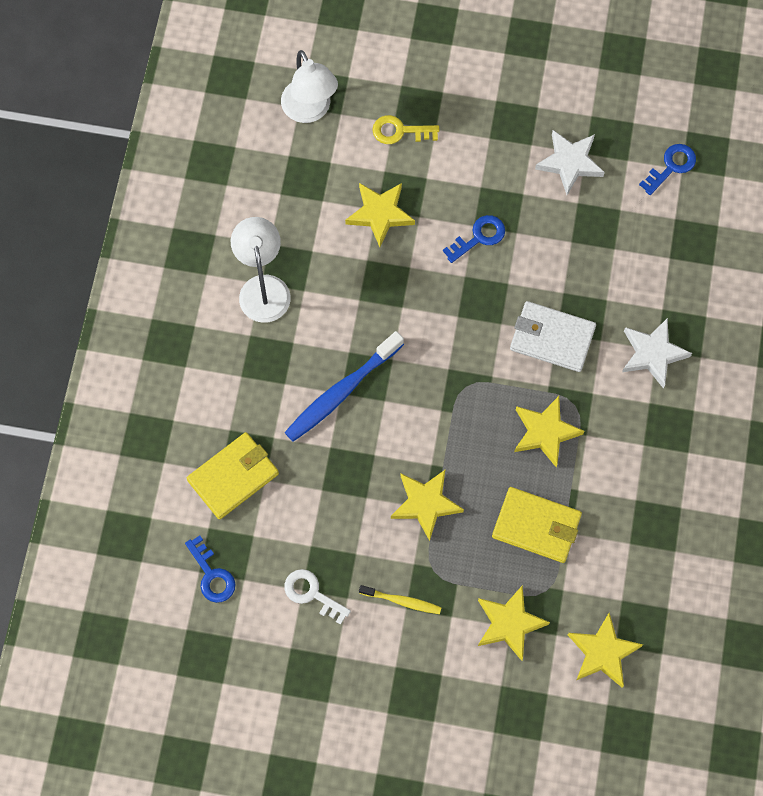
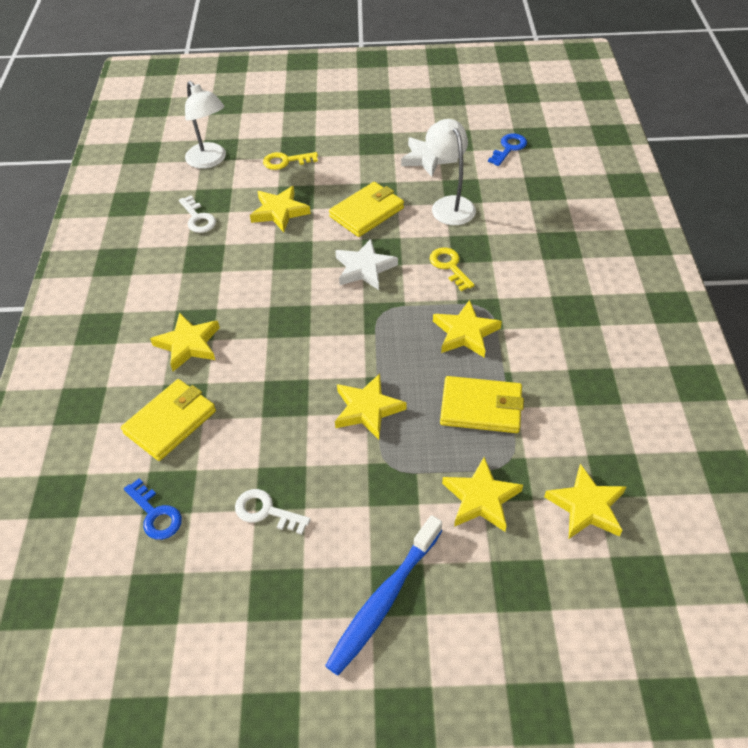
camera: 10 degrees left, 20 degrees down
(259, 385) = (188, 344): none -> yellow star
(263, 288) = (184, 275): white lamp -> white lamp (449, 205)
(286, 205) = (198, 218): none -> white key
(342, 392) = (268, 336): blue toothbrush -> blue toothbrush (384, 600)
(402, 601) = (363, 499): yellow toothbrush -> none
(479, 237) = (367, 212): blue key -> yellow wallet
(552, 338) = (449, 266): white wallet -> yellow key
(653, 354) = (540, 262): white star -> white star (364, 268)

